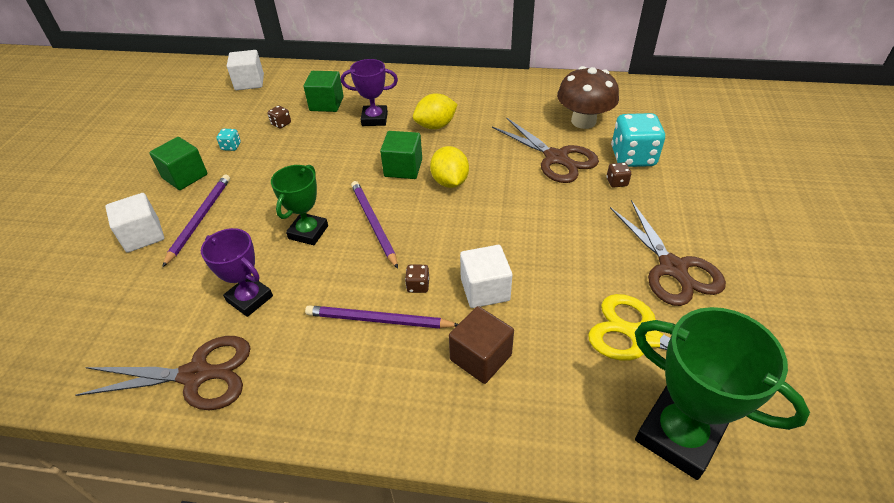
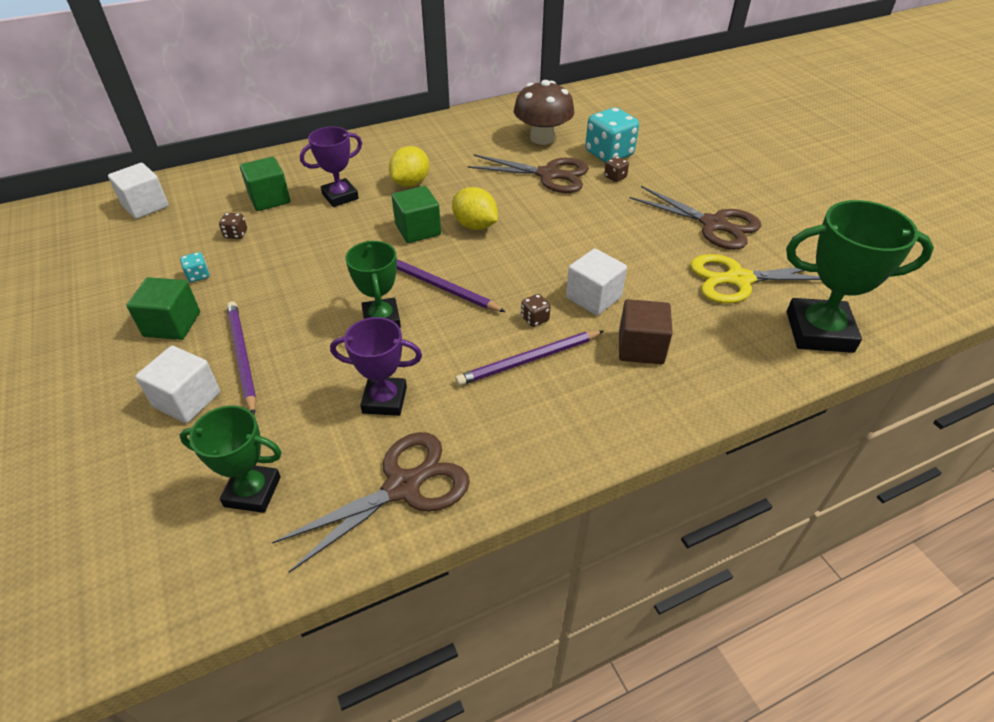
camera: 35 degrees left, 0 degrees up
(114, 323) = (252, 491): none -> green trophy

